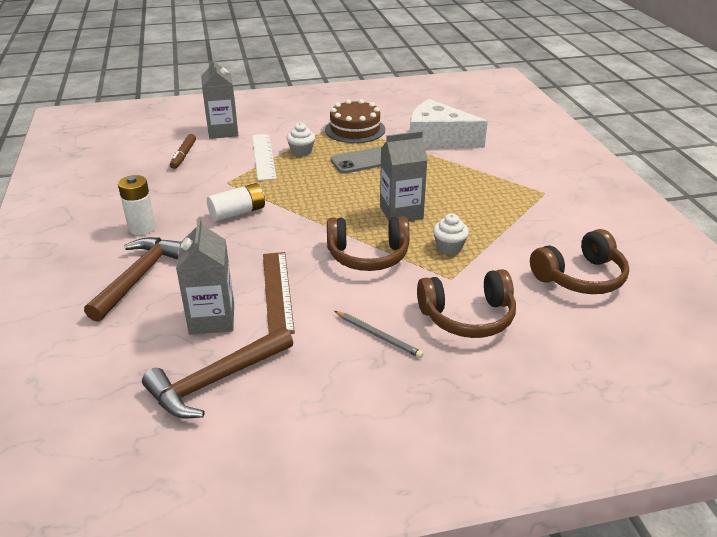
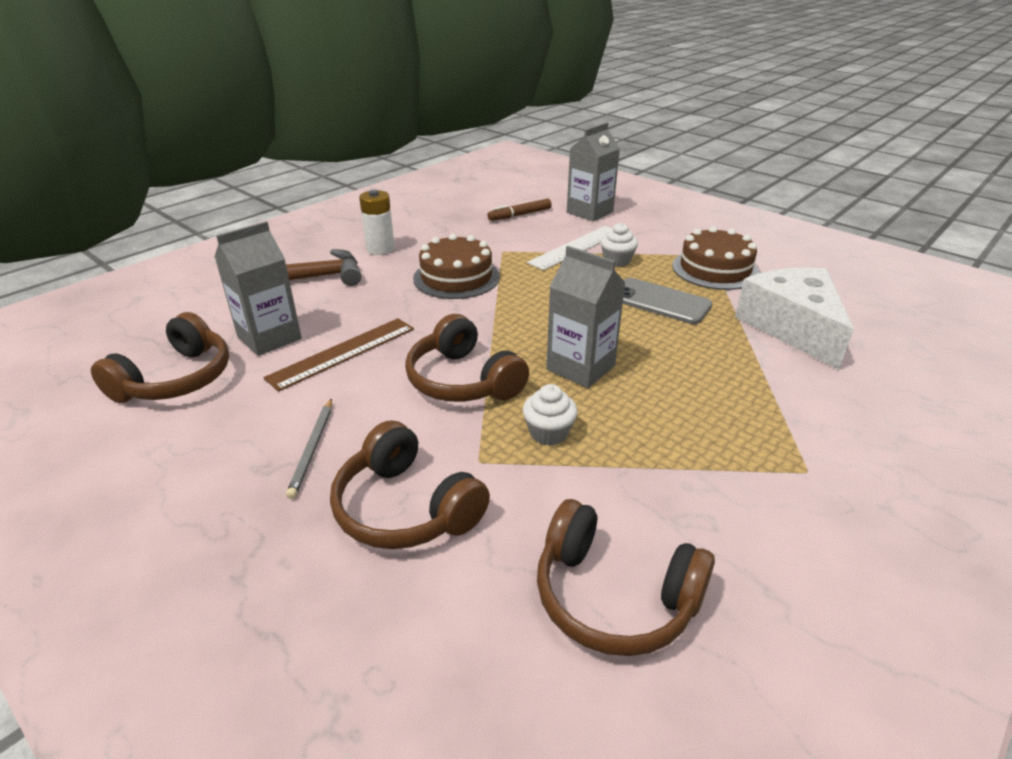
camera: 55 degrees right, 0 degrees up
(216, 380) = (176, 379): brown hammer -> brown headphones
(237, 213) = (456, 277): white battery -> brown cake

